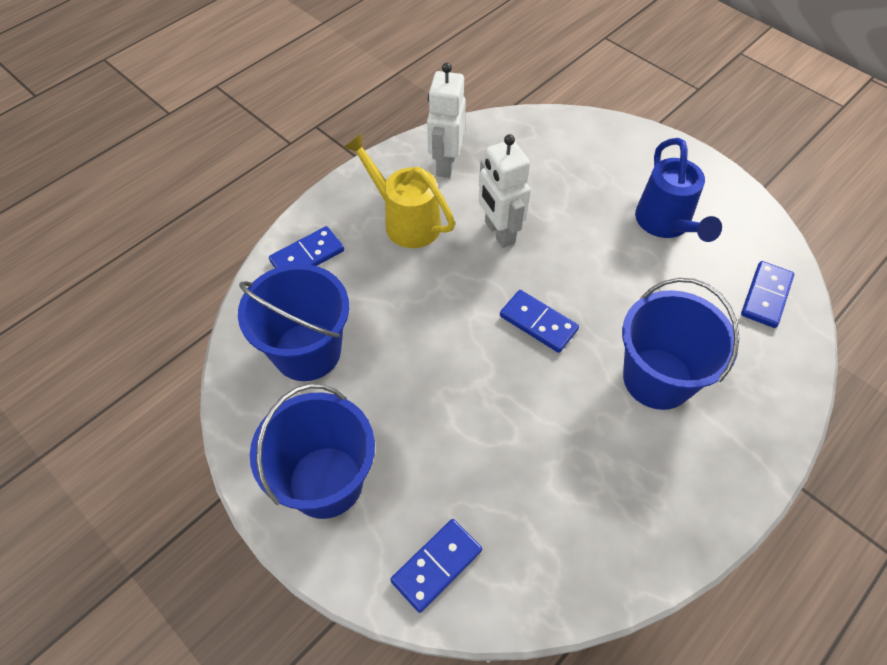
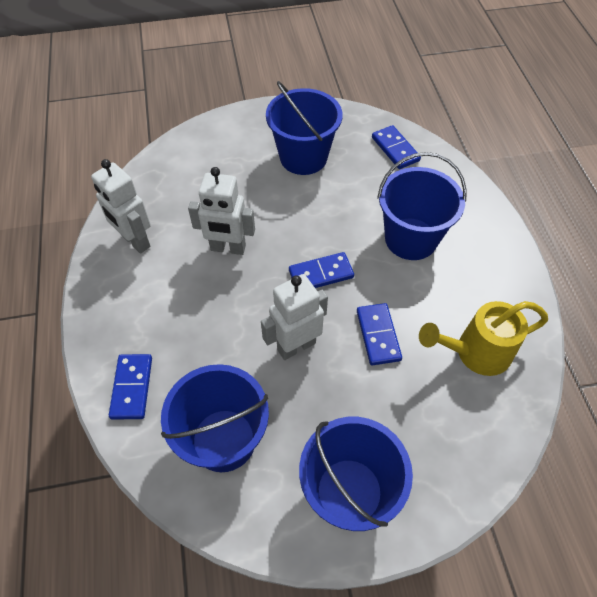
camera: 55 degrees left, 0 degrees up
(406, 221) = (163, 299): yellow watering can -> yellow watering can (475, 353)
(437, 566) = (461, 453): blue domino -> blue domino (378, 335)
(441, 350) = (296, 346): none -> white robot
(666, 224) = (303, 157): blue watering can -> blue bucket

